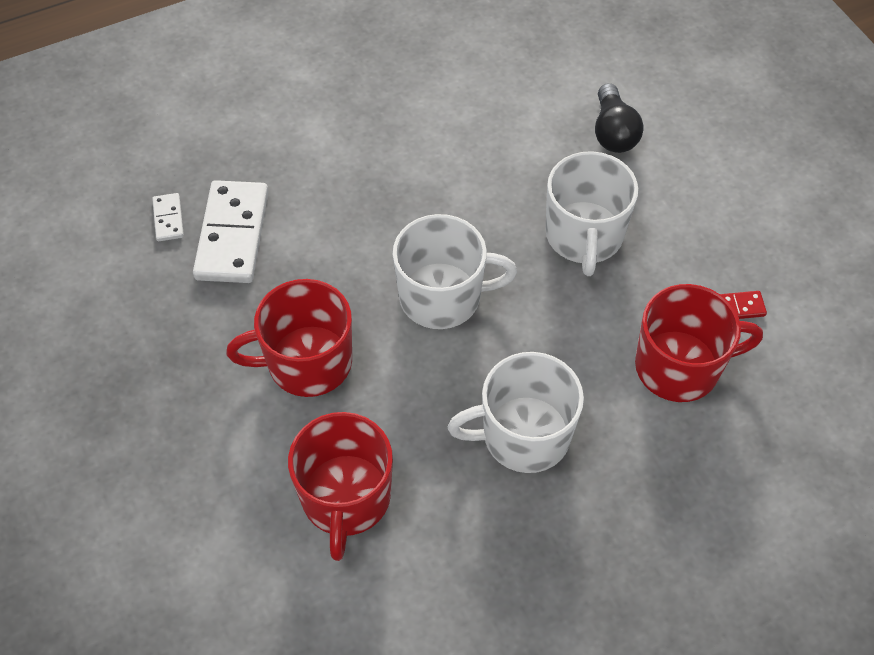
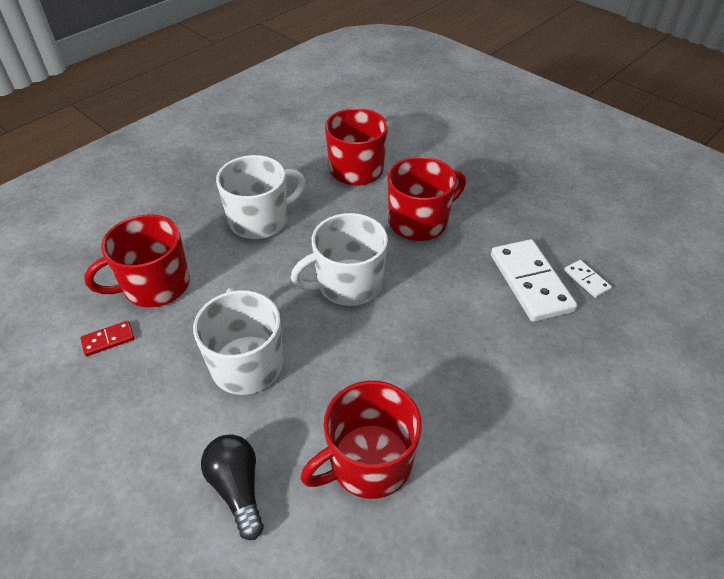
camera: 160 degrees right, 10 degrees down
(495, 119) = (369, 462): none -> red mug

